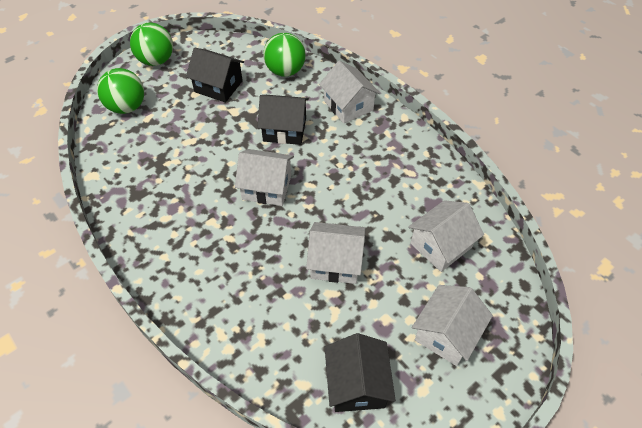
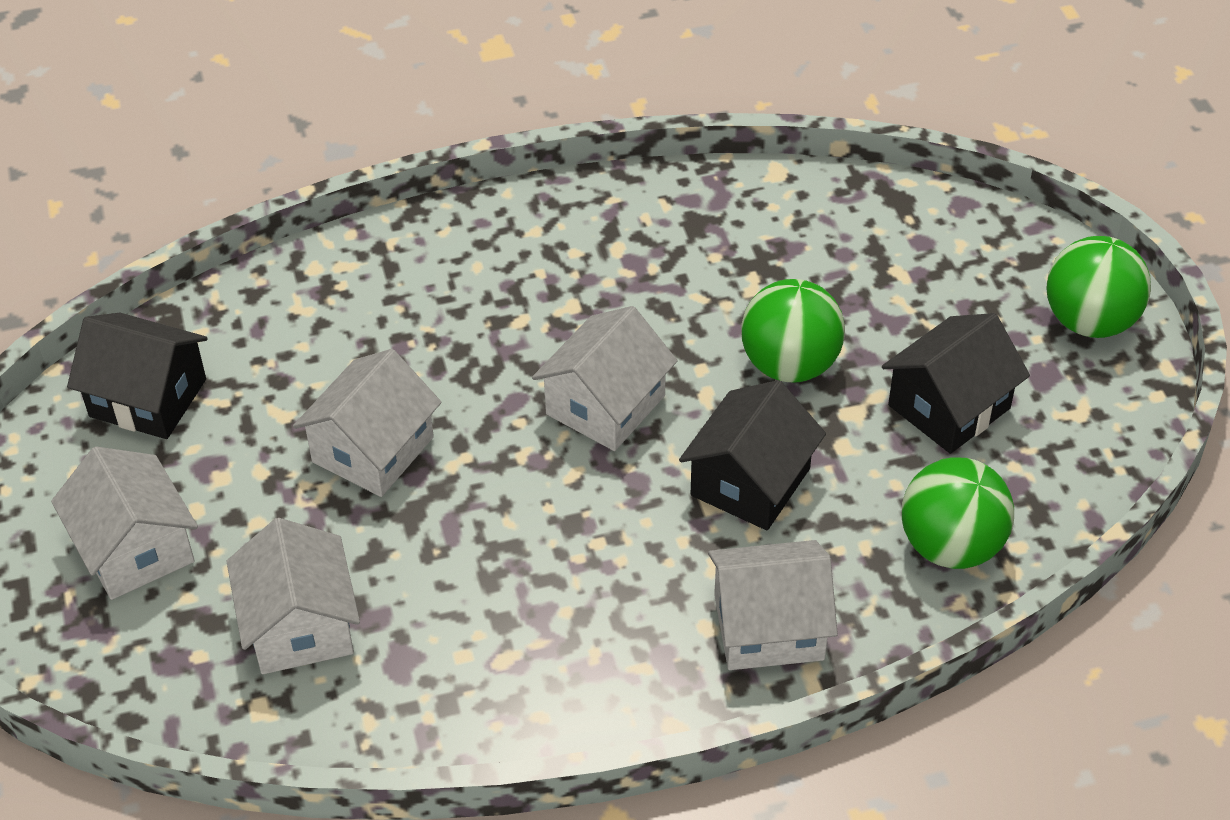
camera: 115 degrees right, 5 degrees down
(127, 107) = (947, 247): green ball -> green ball (790, 364)

